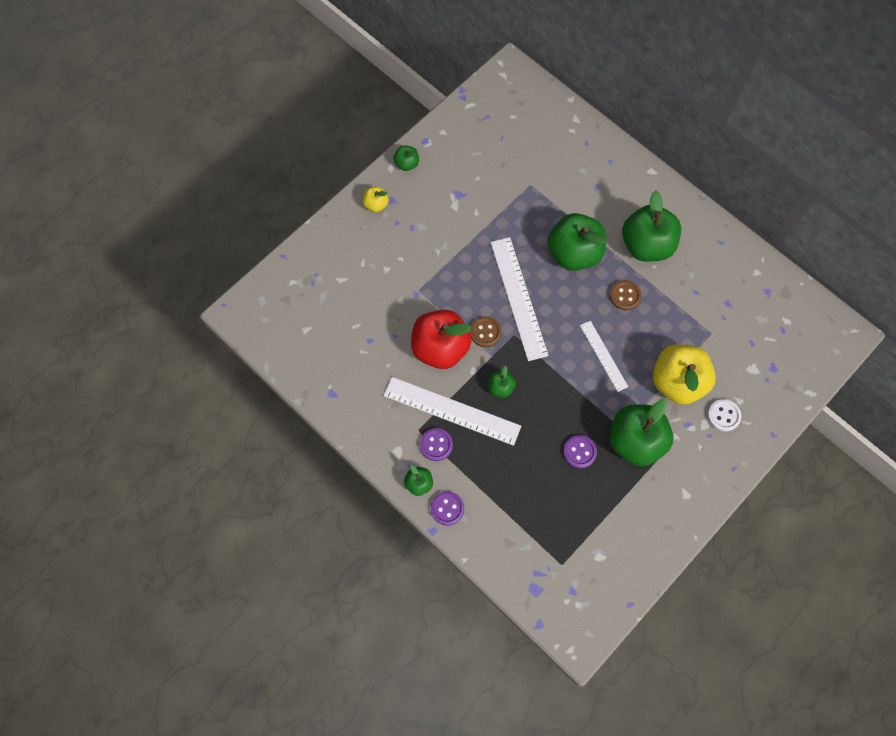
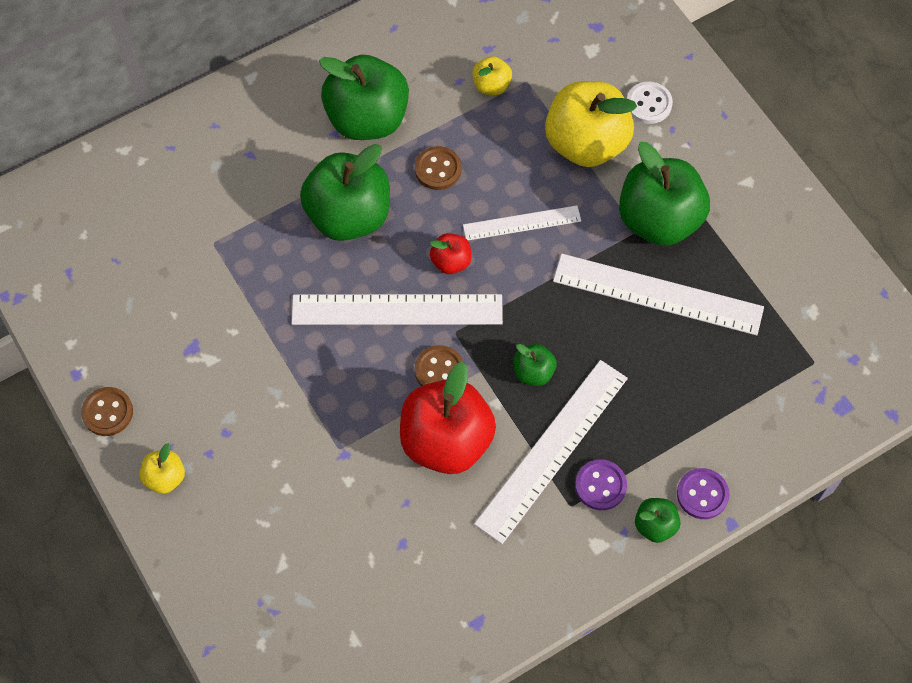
camera: 75 degrees left, 5 degrees down
(406, 164) = (107, 412): green apple -> brown button
(561, 320) = (451, 262): none -> red apple
(579, 452) = (657, 294): purple button -> white ruler
(699, 312) = (491, 85): none -> yellow apple

